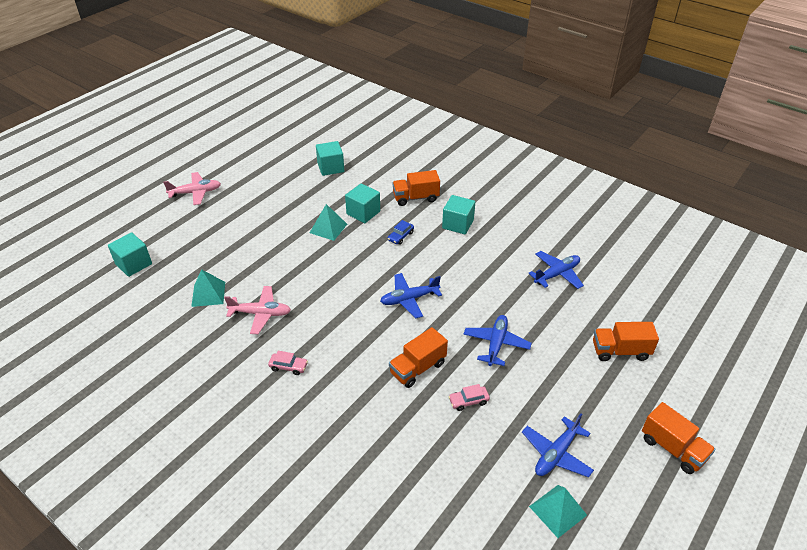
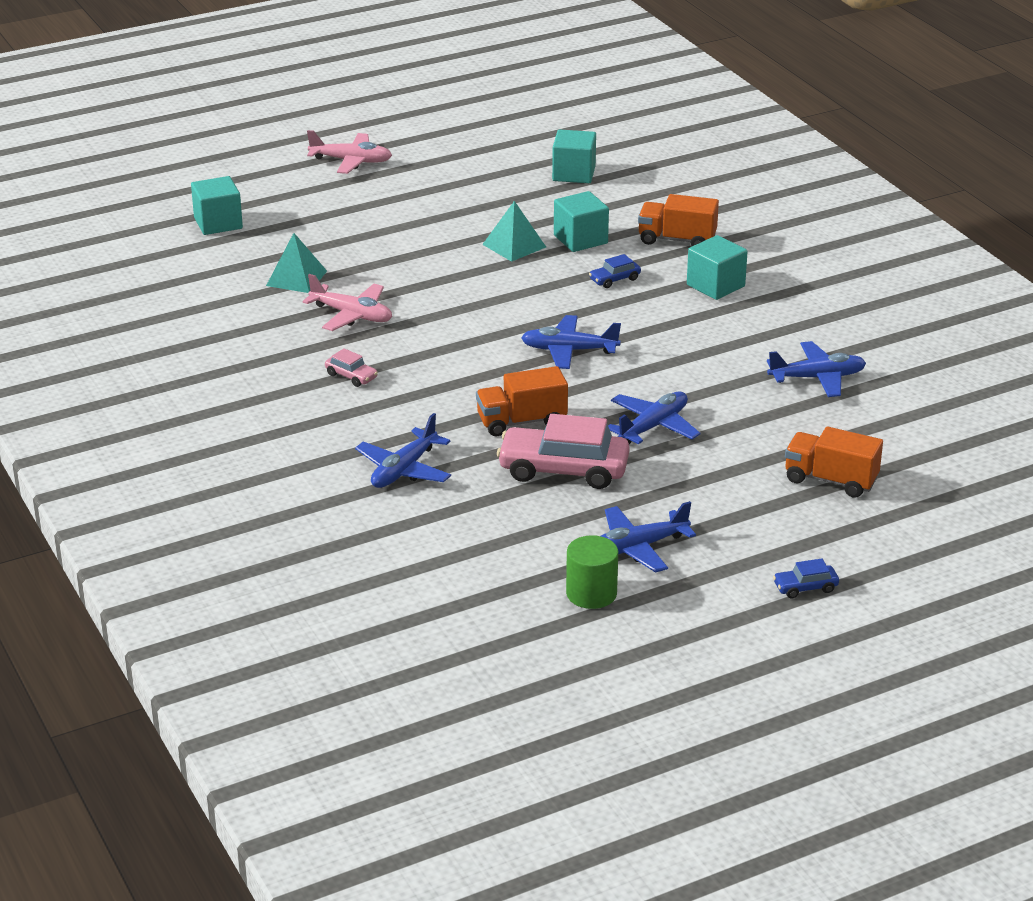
camera: 25 degrees right, 10 degrees down
(370, 440) = (404, 470): none -> blue plane
(468, 401) = (563, 470): pink car -> pink car, size x2.18
(557, 510) = (591, 593): turquoise pyramid -> green cylinder
(673, 448) = (805, 587): orange truck -> blue car

